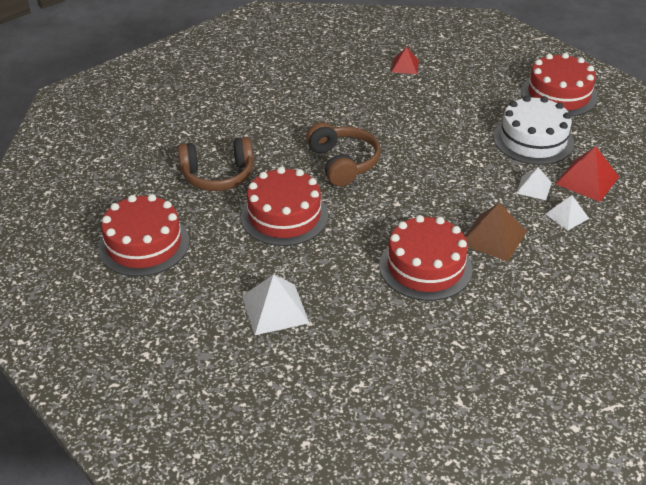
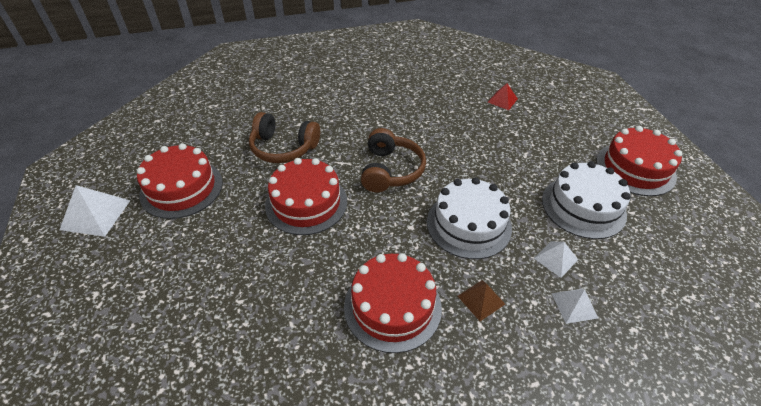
camera: 25 degrees right, 5 degrees up
(275, 309) = (228, 294): white pyramid -> white pyramid (95, 214)
(446, 185) = (468, 224): none -> white cake
(493, 237) = (481, 300): brown pyramid -> brown pyramid, size x0.62
(587, 180) = (619, 271): red pyramid -> none

